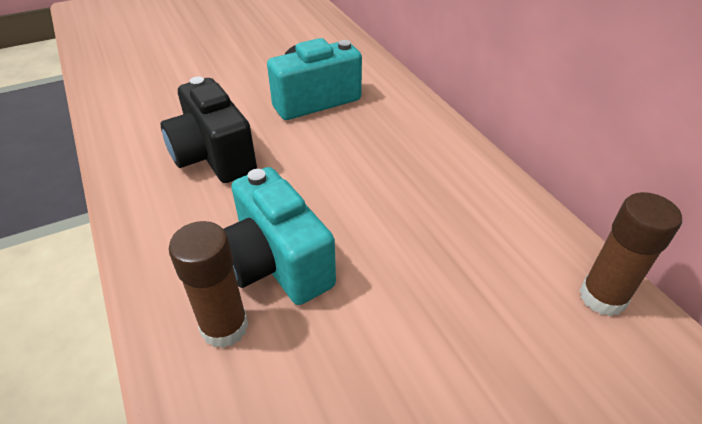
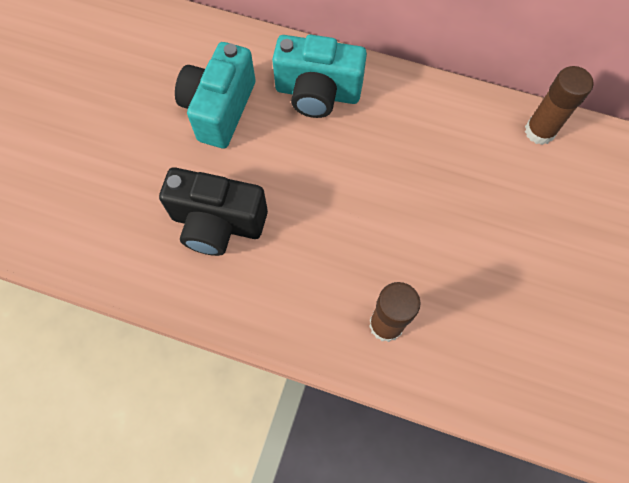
camera: 45 degrees left, 25 degrees up
(276, 263) = (364, 262): turquoise camera -> turquoise camera (317, 93)

